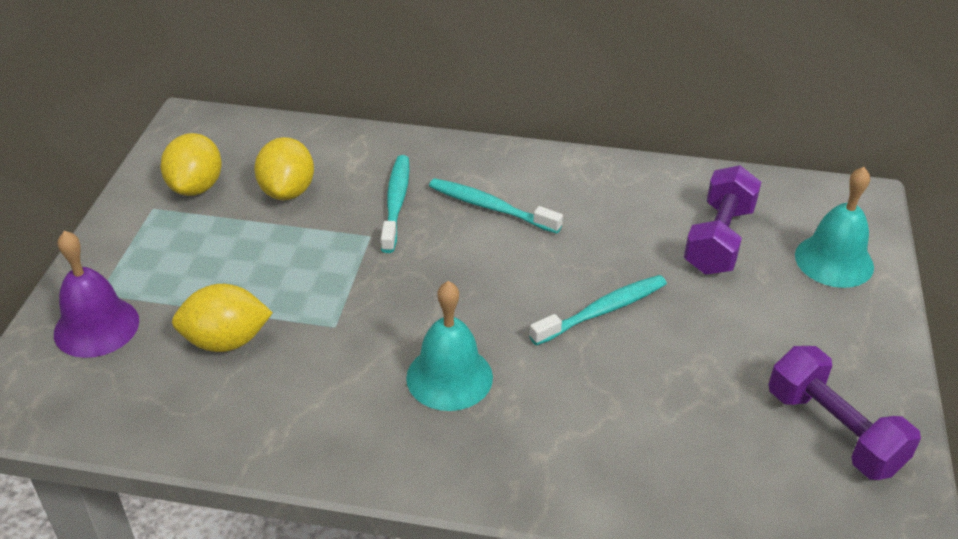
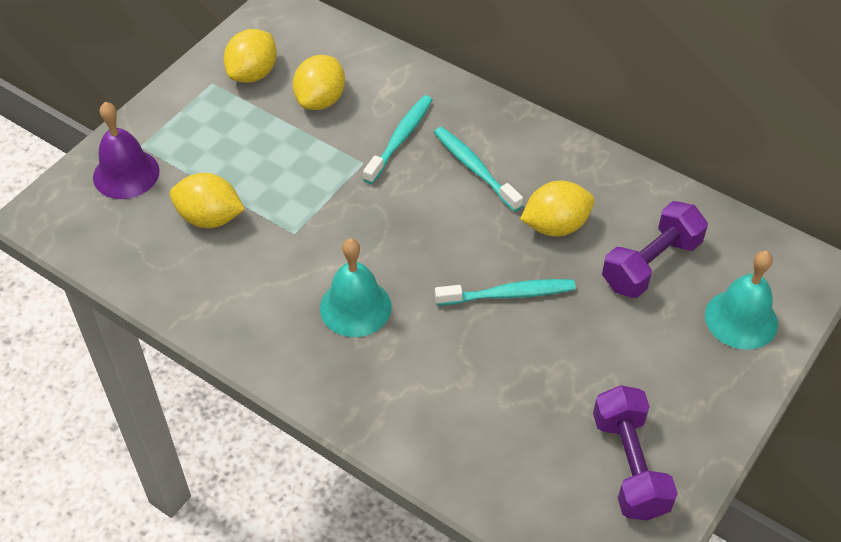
camera: 25 degrees right, 10 degrees up
(605, 234) = (555, 226): none -> yellow lemon

